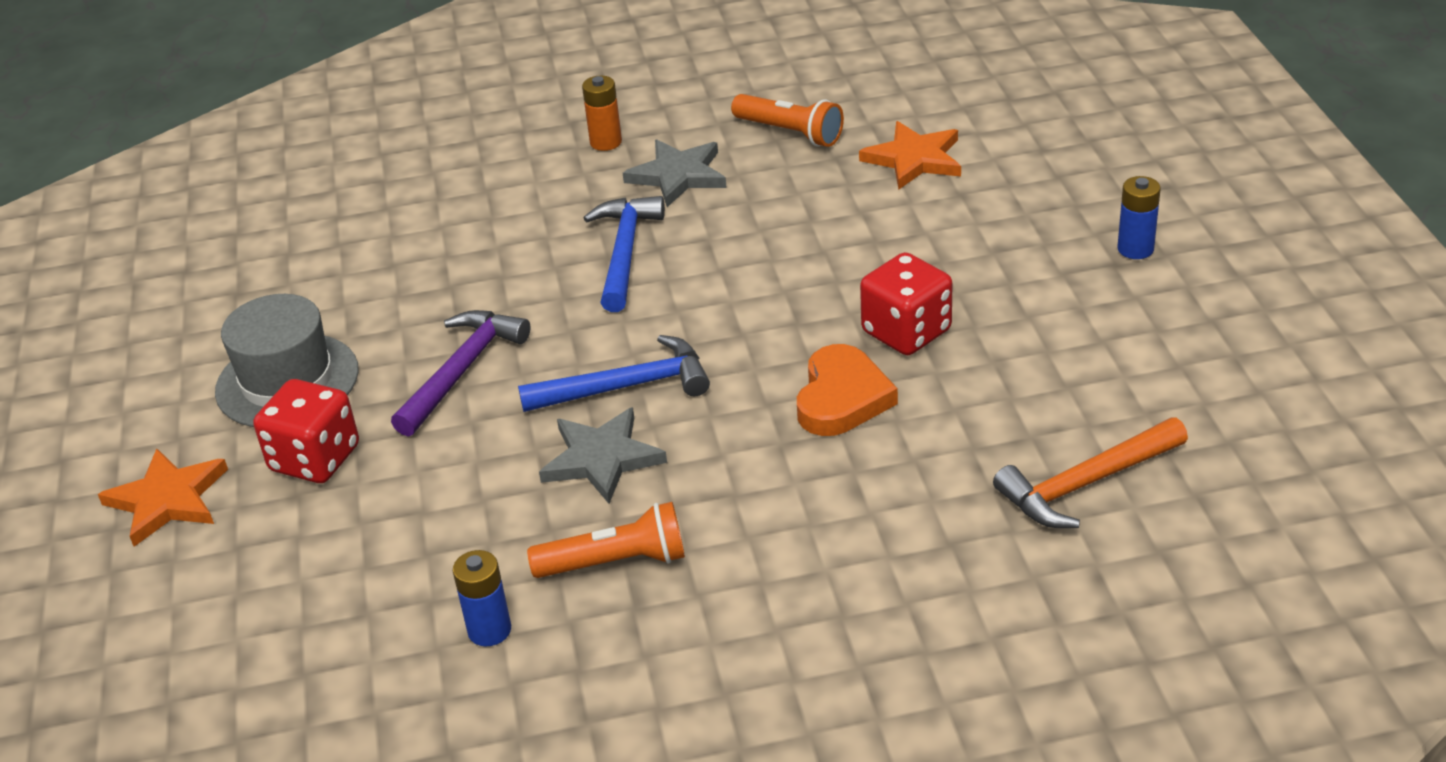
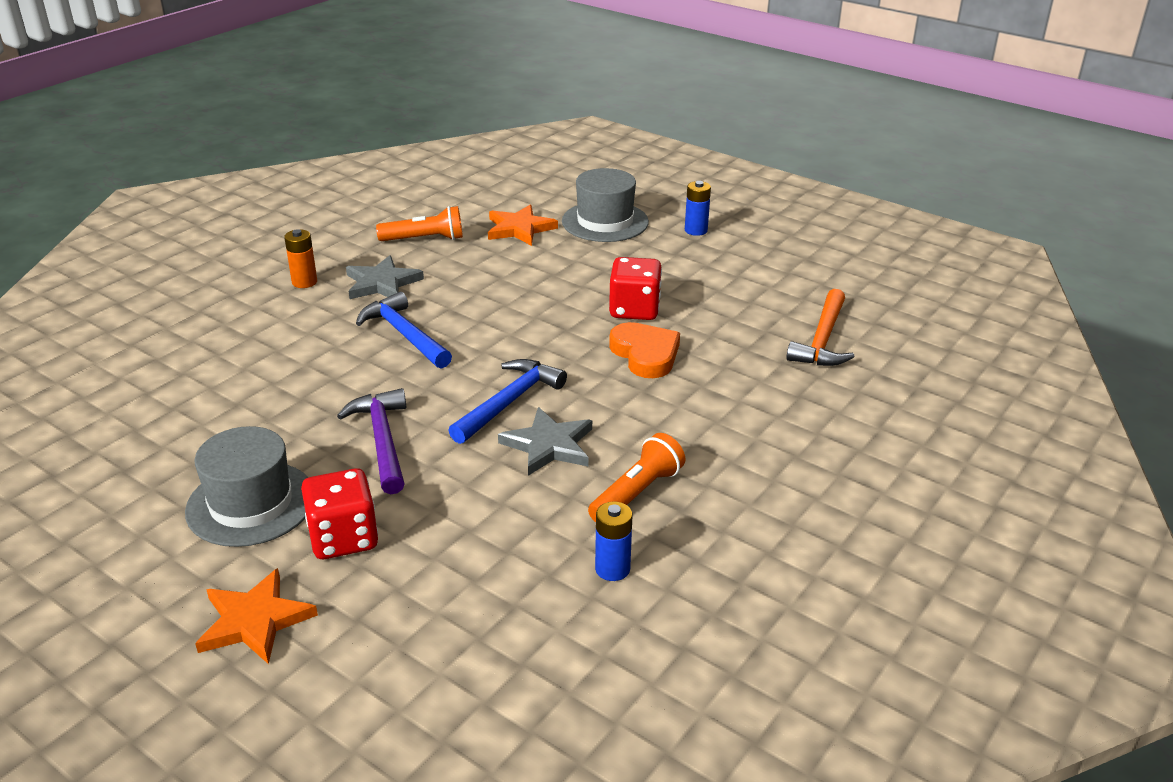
camera: 45 degrees left, 5 degrees down
(1032, 189) = (605, 222): none -> grey hat

